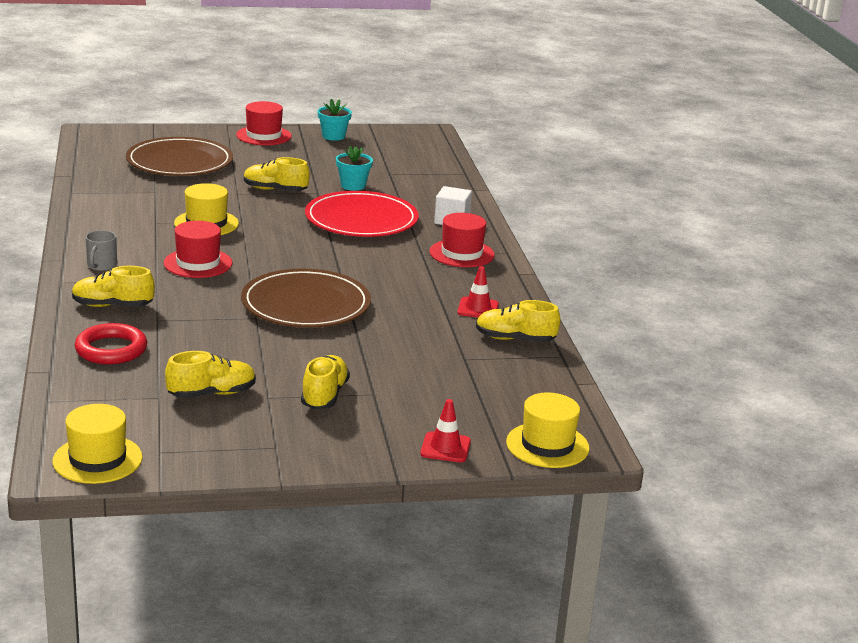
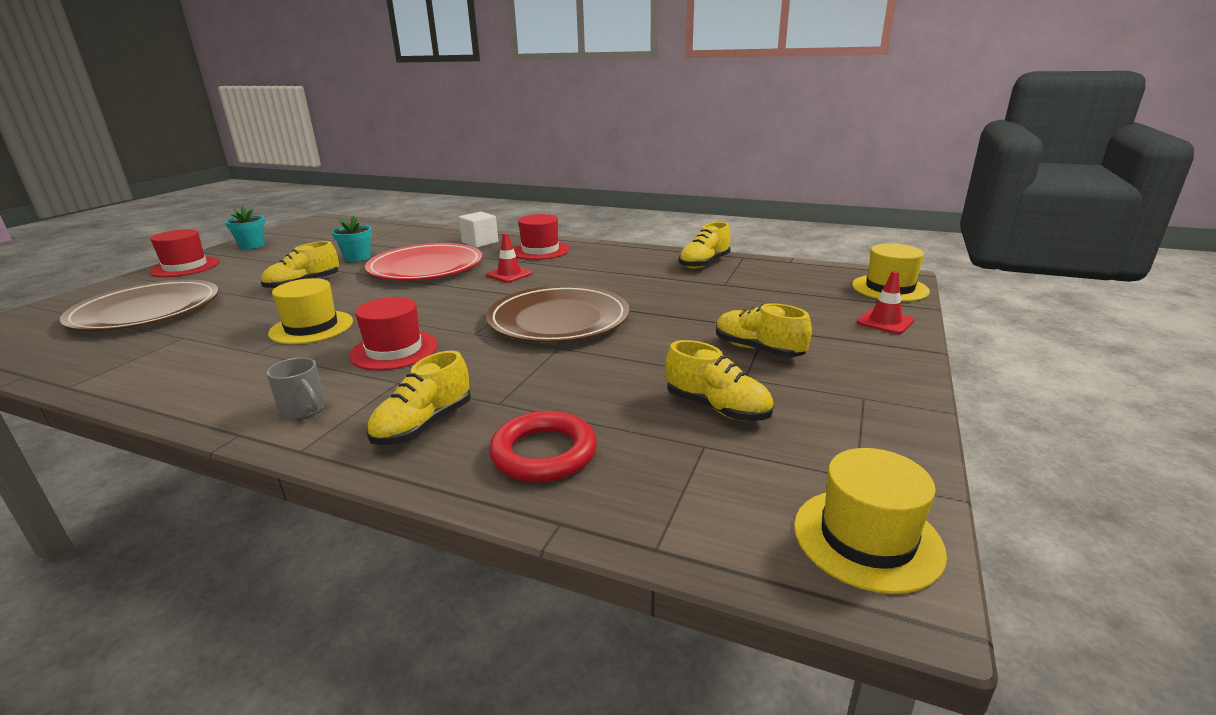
camera: 55 degrees left, 0 degrees up
(212, 394) = (717, 408): yellow shoe -> yellow shoe turned 120 degrees clockwise
(478, 308) = (640, 264): red traffic cone -> red traffic cone (509, 274)

